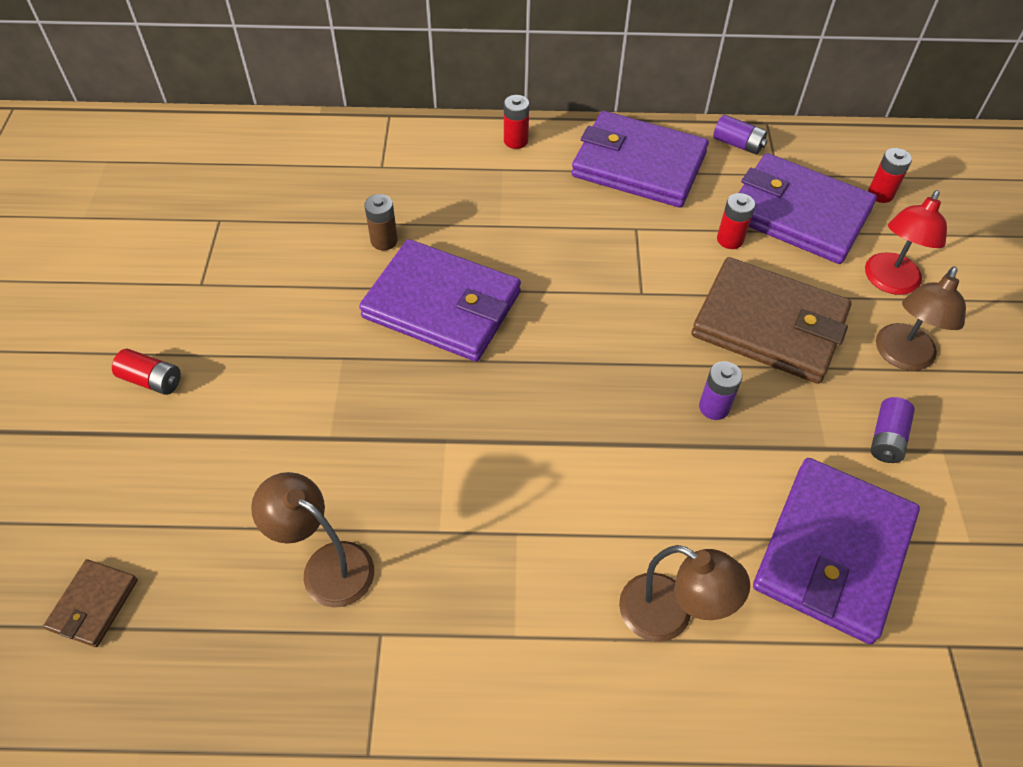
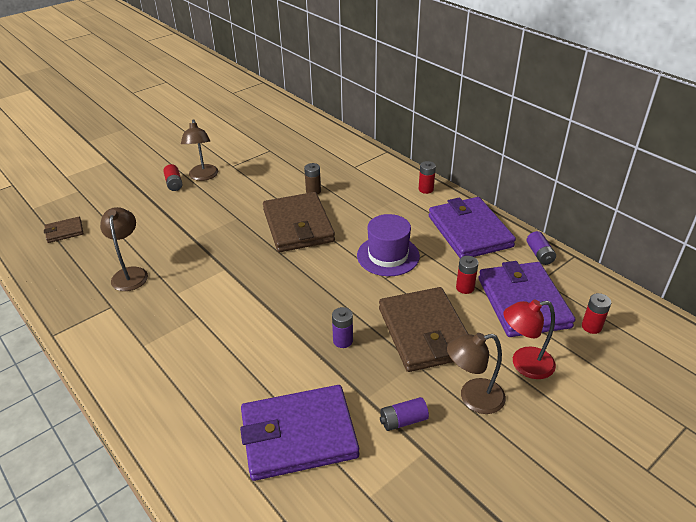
camera: 50 degrees right, 15 degrees down
(442, 305) = (298, 226): purple wallet -> brown wallet
(603, 262) = (388, 255): none -> purple hat
(669, 616) = (199, 391): brown lamp -> brown lamp (203, 176)

